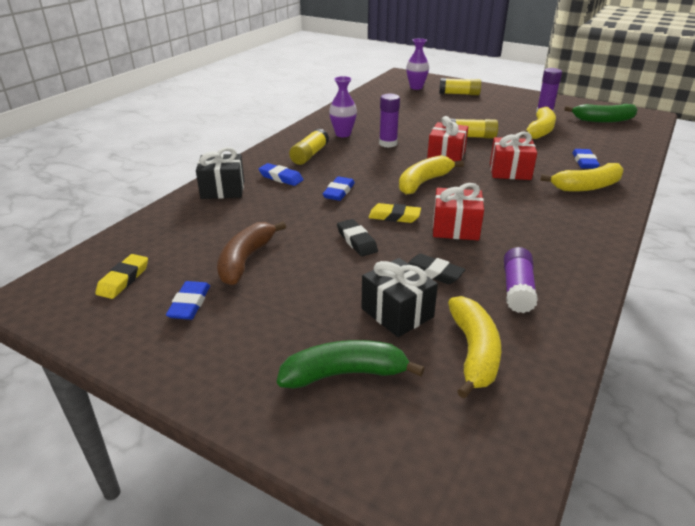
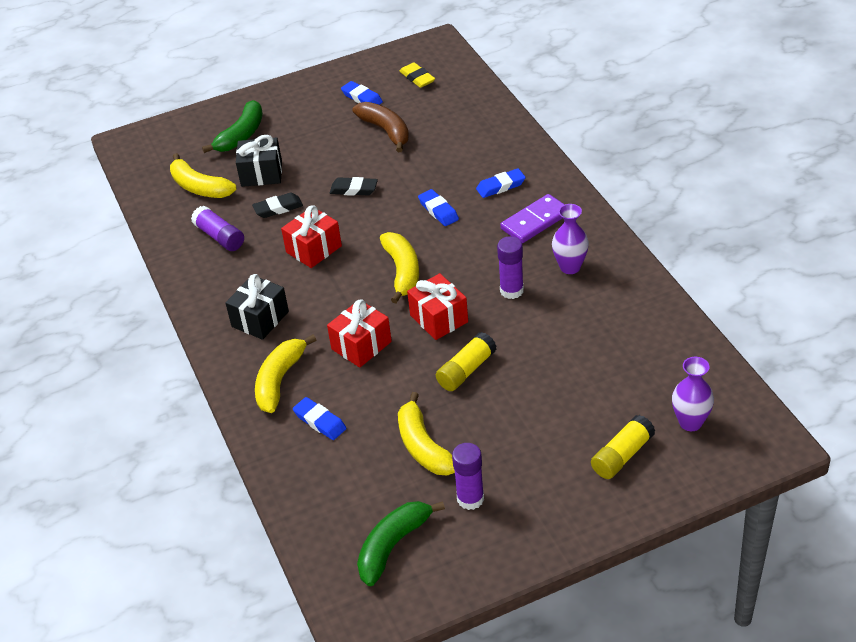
camera: 130 degrees right, 10 degrees up
(223, 190) = (509, 147): black gift -> black gift (260, 319)
(309, 155) = (535, 221): yellow glue stick -> purple domino
(394, 217) = (365, 224): yellow eraser -> none

